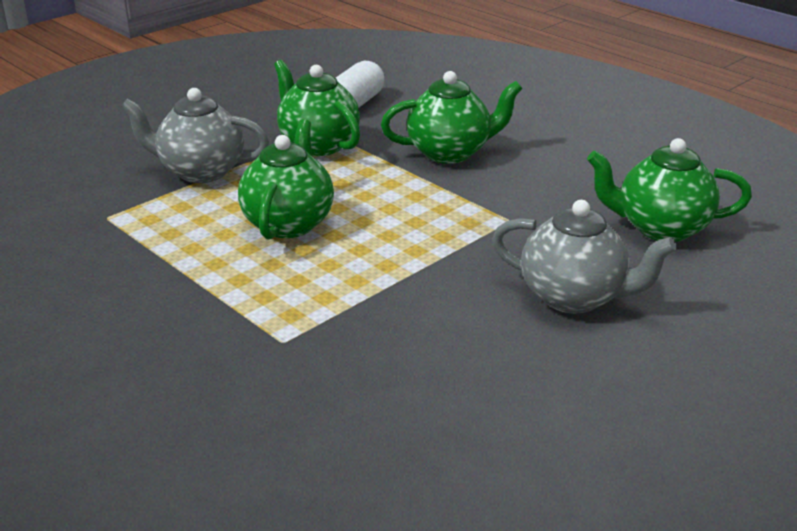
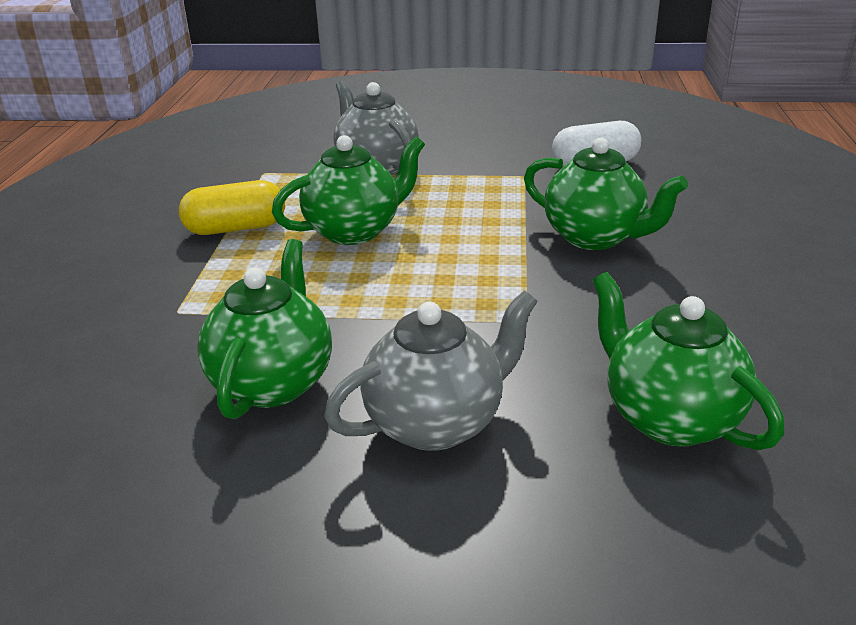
camera: 50 degrees right, 0 degrees up
(188, 267) = (236, 228): none -> yellow capsule
(318, 145) = (496, 183): green teapot -> green teapot (273, 382)
(574, 297) = (436, 423): grey teapot -> grey teapot turned 105 degrees counterclockwise

